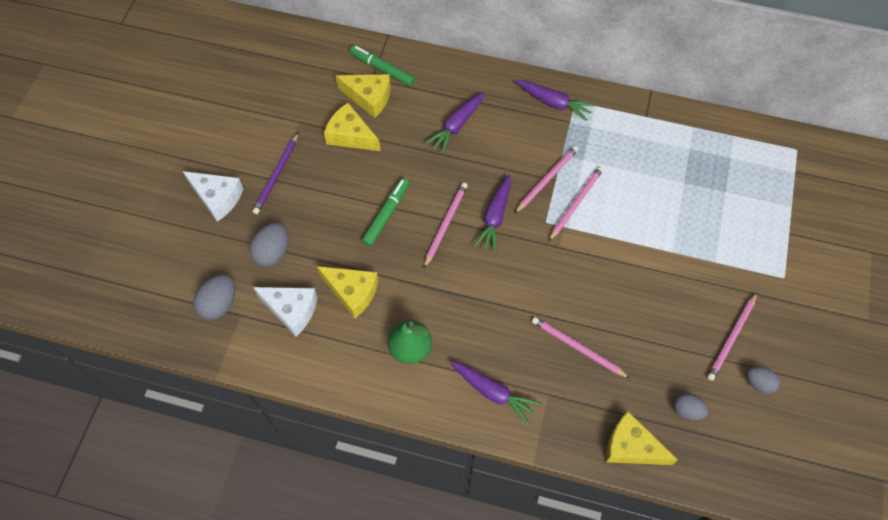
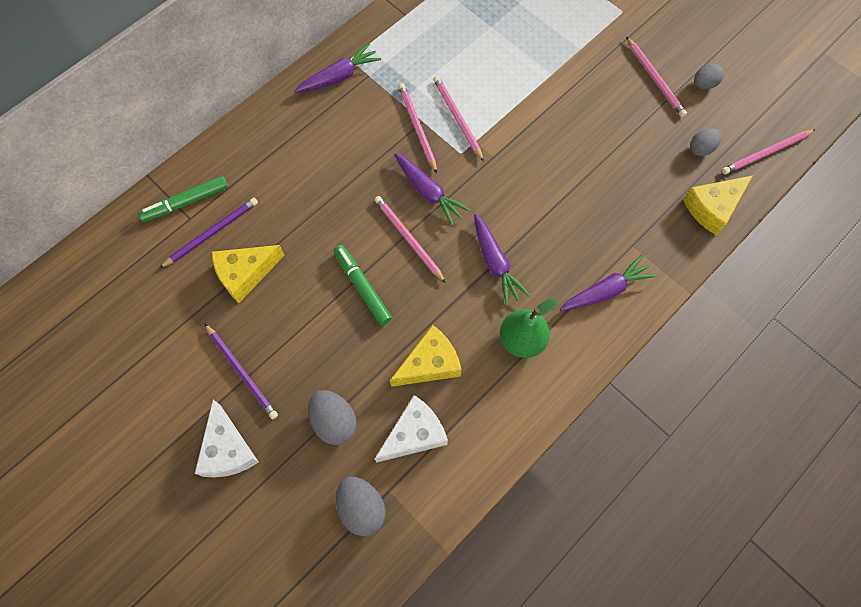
camera: 60 degrees left, 5 degrees up
(217, 198) = (227, 449): white cheese -> white cheese turned 105 degrees clockwise
(369, 98) = (212, 233): yellow cheese -> purple pencil
(457, 125) = (304, 170): purple carrot -> purple carrot (495, 263)
(577, 348) = (600, 198): pink pencil -> pink pencil (766, 153)

